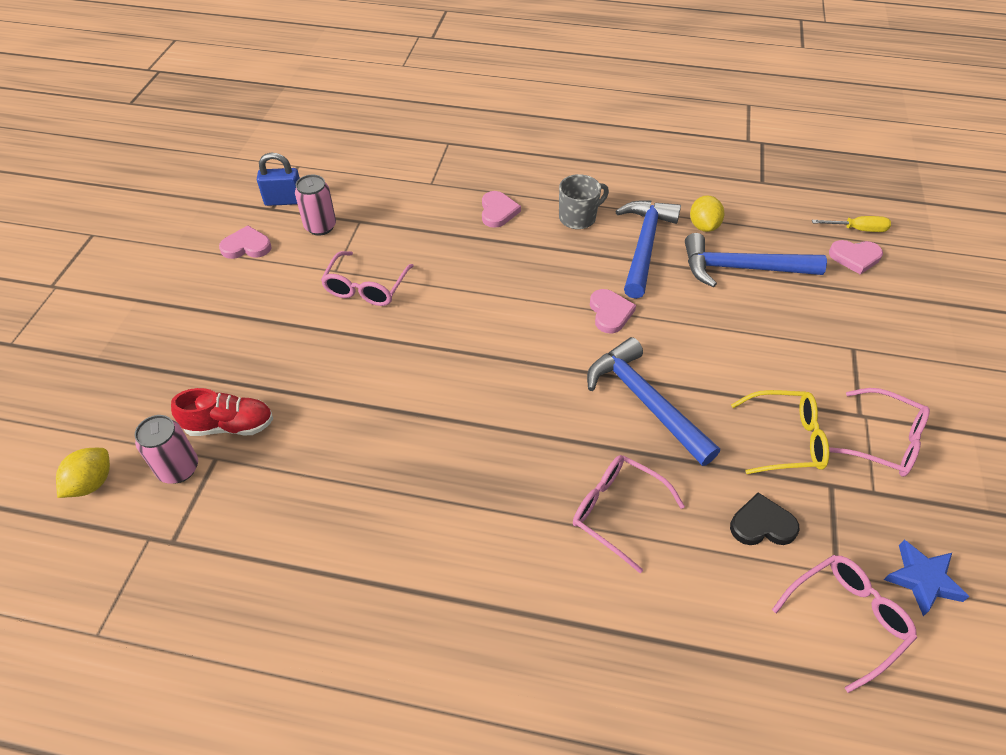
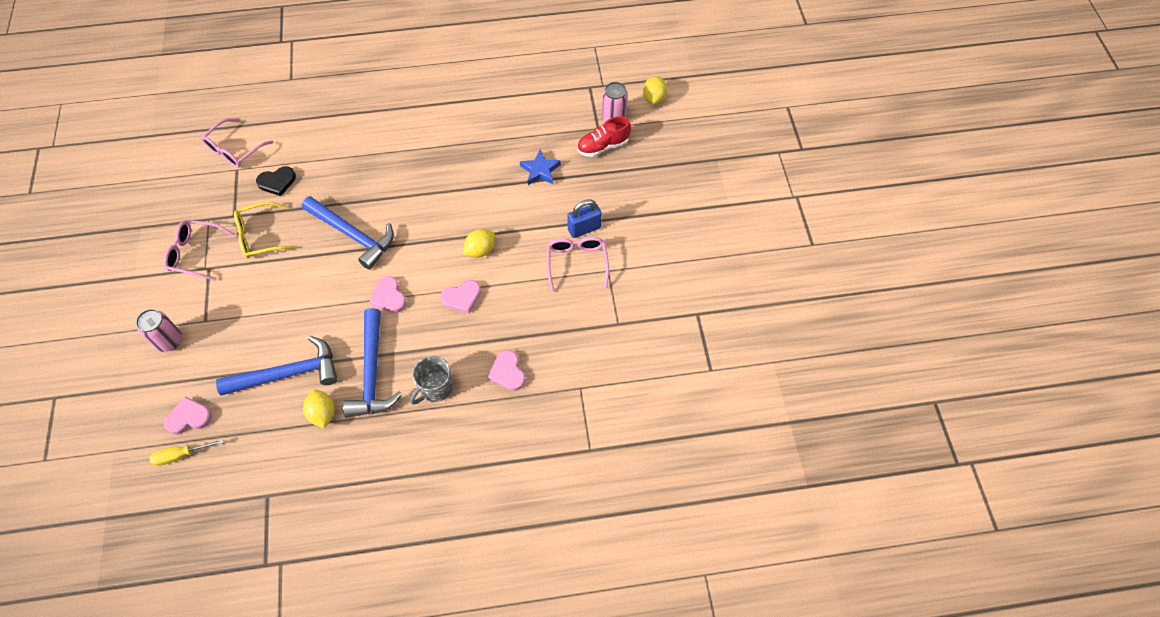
camera: 160 degrees right, 10 degrees up
(246, 246) = (689, 271): pink heart -> pink heart (462, 297)
(284, 201) = (693, 325): blue padlock -> blue padlock (584, 228)
(320, 226) = (646, 308): pink can -> pink can (169, 341)
(476, 333) = (480, 250): none -> yellow lemon
(616, 511) = (360, 165): pink glasses -> none
(922, 579) = (190, 179): blue star -> blue star (540, 170)

